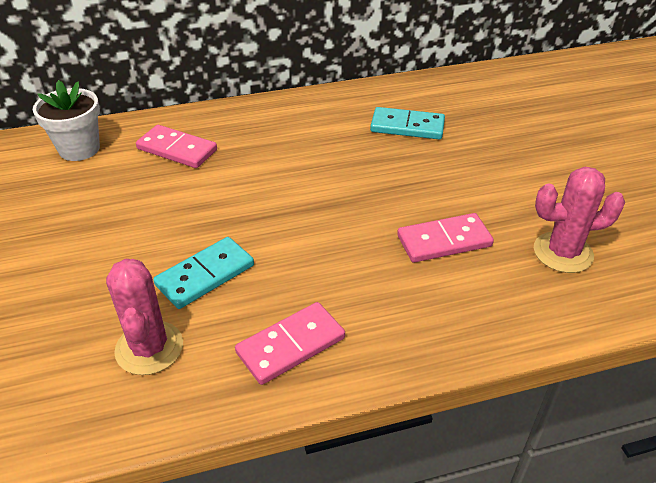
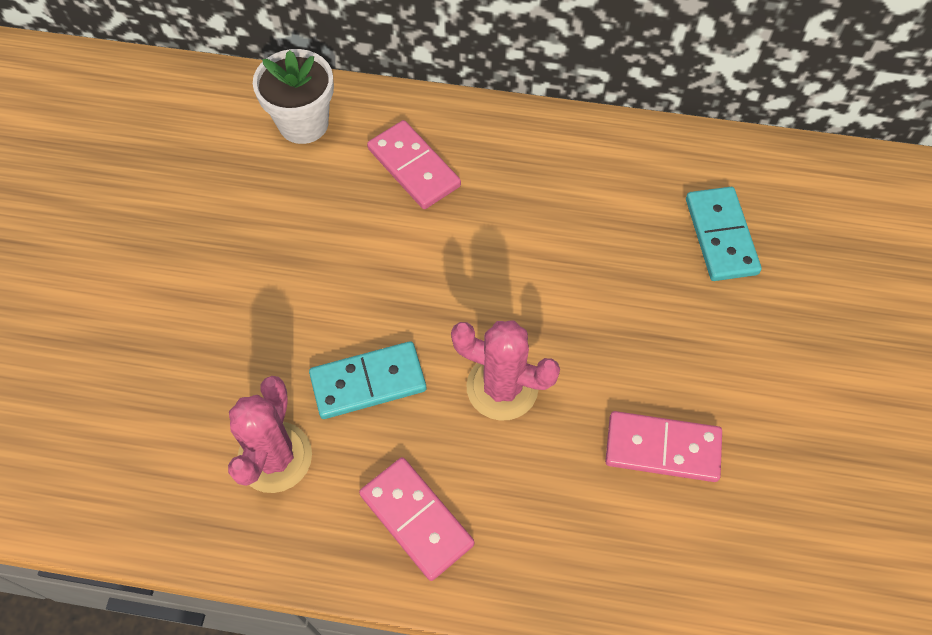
camera: 25 degrees right, 20 degrees up
(290, 345) = (416, 519): pink domino -> pink domino turned 60 degrees clockwise
(407, 127) = (720, 236): turquoise domino -> turquoise domino turned 45 degrees clockwise
(563, 253) = (800, 530): pink cactus -> pink cactus (502, 387)

